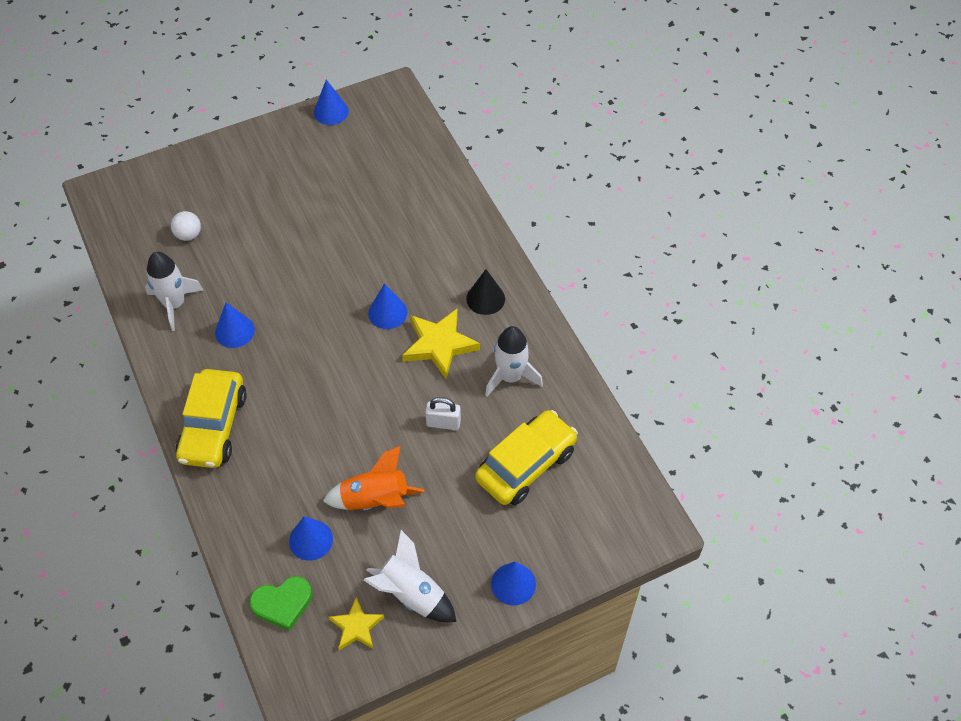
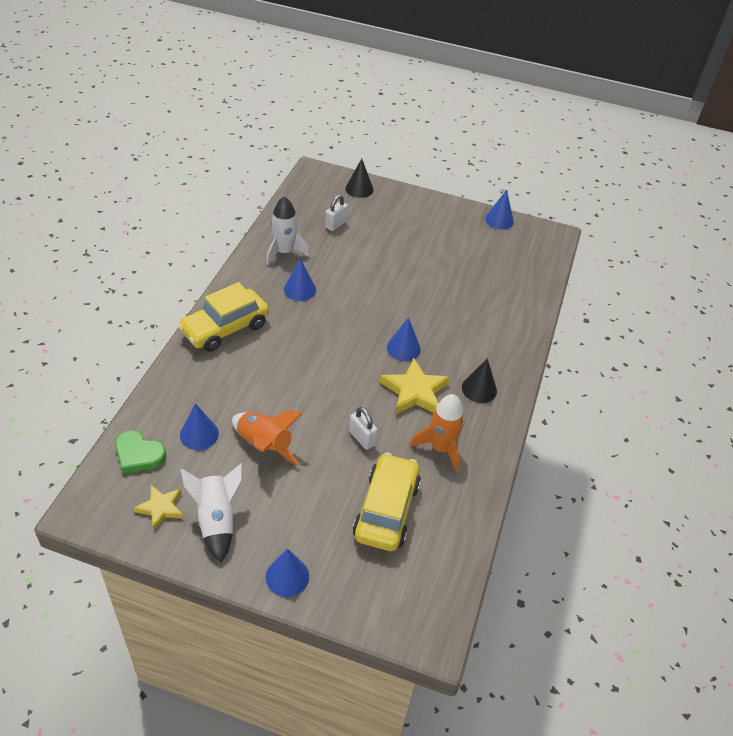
camera: 40 degrees right, 10 degrees down
(165, 177) = (359, 189): none -> black cone
(188, 235) = (336, 224): white ball -> white padlock
(510, 377) = (441, 448): white rocket -> orange rocket
(526, 465) = (386, 510): yellow car -> yellow car turned 75 degrees counterclockwise

